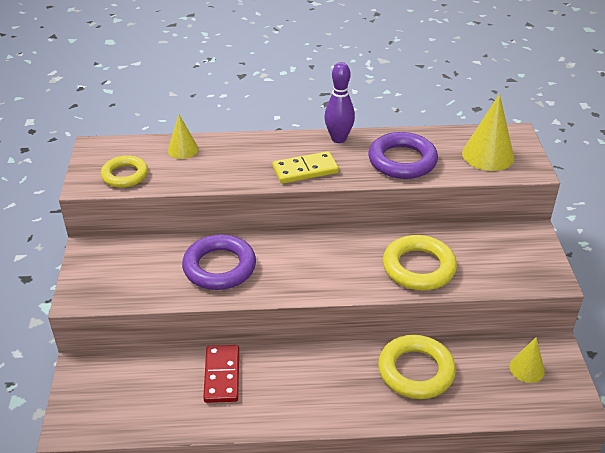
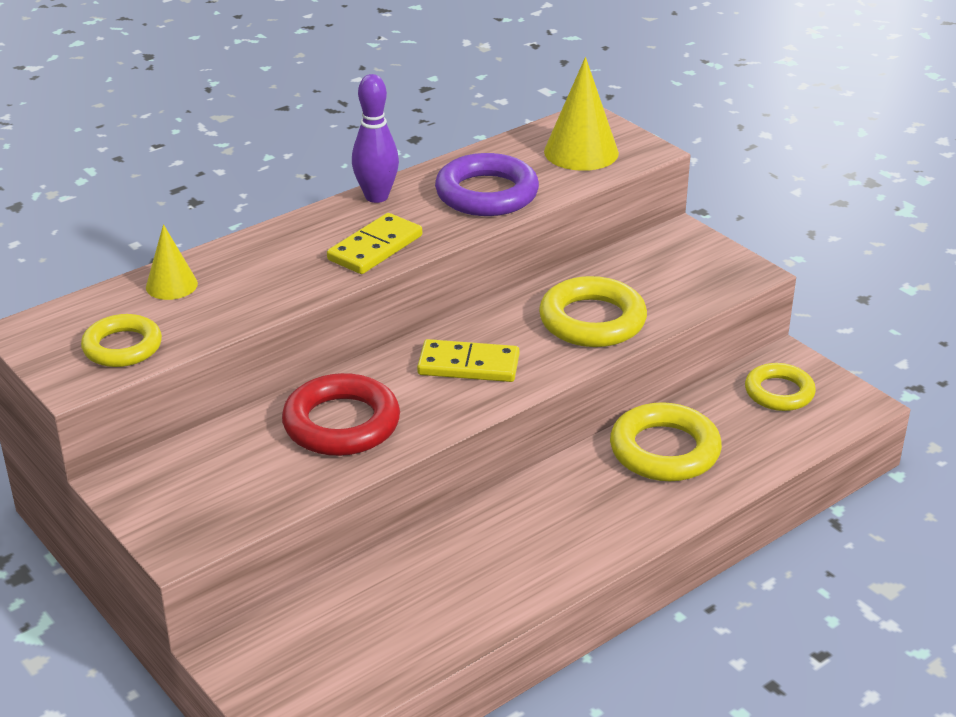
camera: 35 degrees left, 5 degrees down
(219, 267) = (341, 423): purple ring -> red ring
(222, 375) = (437, 566): red domino -> none
(319, 263) = (468, 365): none -> yellow domino
(527, 369) = (779, 392): yellow cone -> yellow ring

